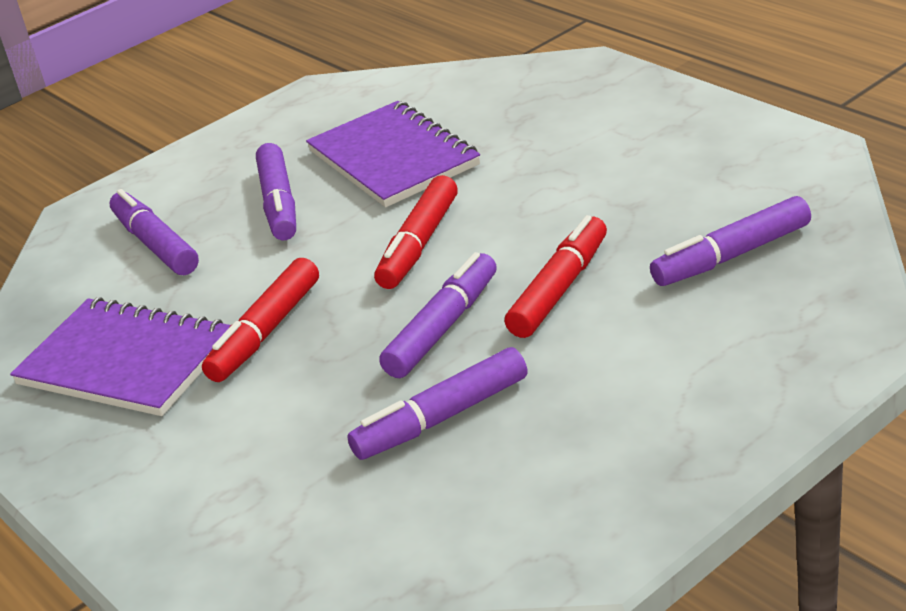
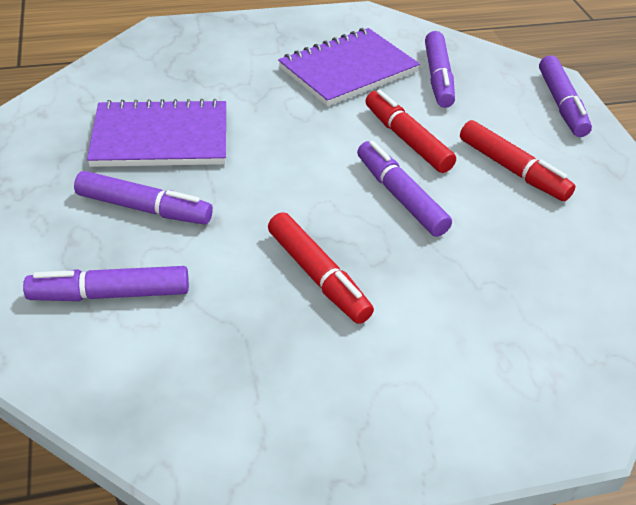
camera: 70 degrees left, 10 degrees up
(125, 362) = (274, 368): purple notebook -> purple notebook (348, 70)
(419, 244) = (289, 169): red marker -> red marker (512, 170)
(441, 418) = (499, 234): purple marker -> purple marker (561, 104)

